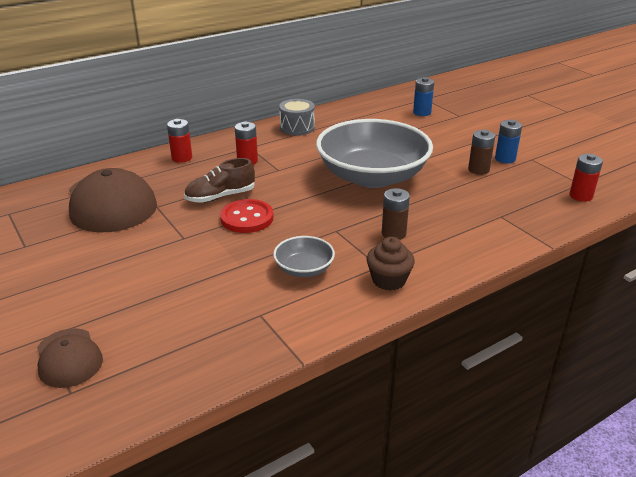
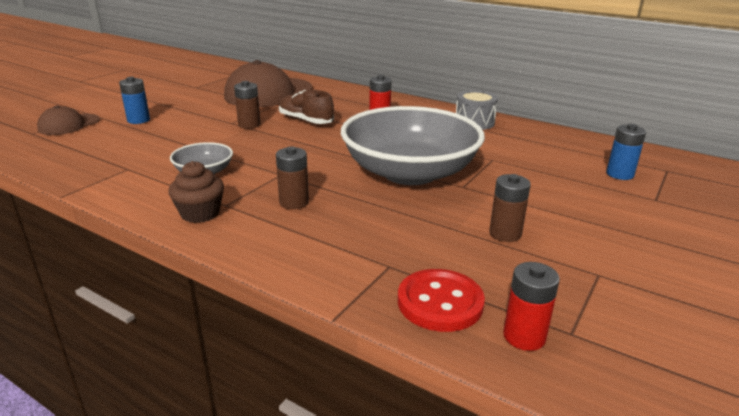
camera: 65 degrees right, 5 degrees down
(182, 158) = (358, 97): red battery -> none
(201, 228) = (249, 125): none -> brown battery
(247, 218) = (277, 136): red button -> red button (440, 302)
(505, 159) = (566, 250): blue battery -> blue battery (138, 120)

